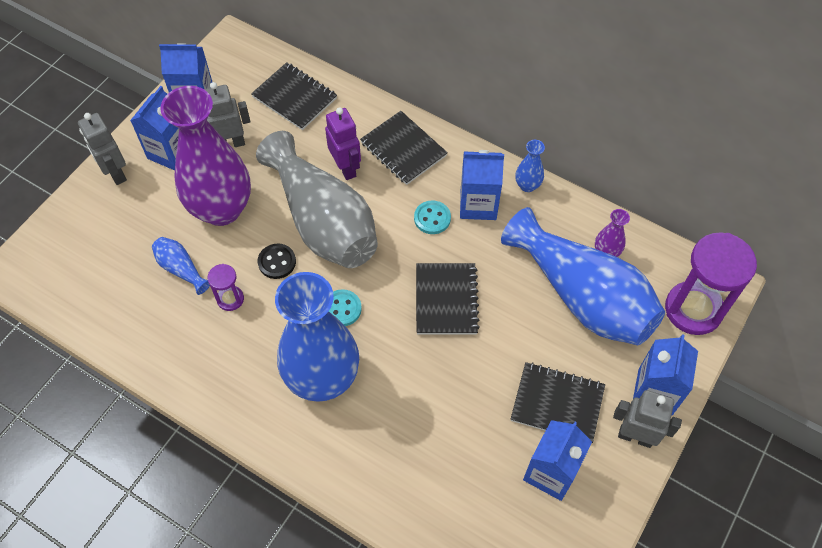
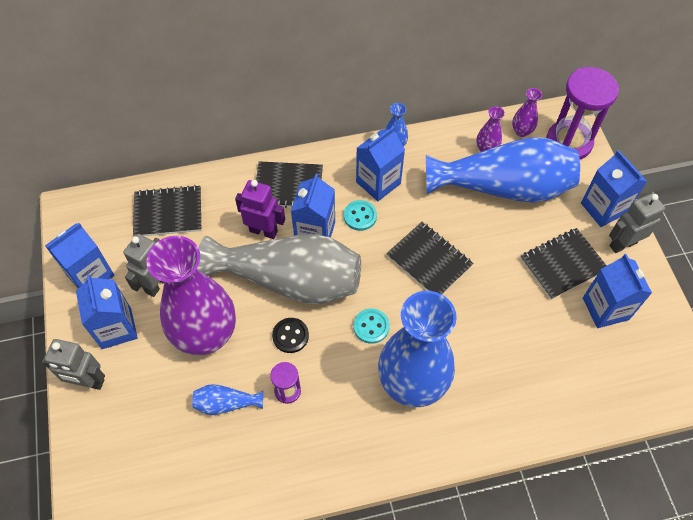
camera: 45 degrees left, 0 degrees up
(383, 201) = (315, 232): none -> blue carton
(658, 264) = (521, 131): none -> purple vase

